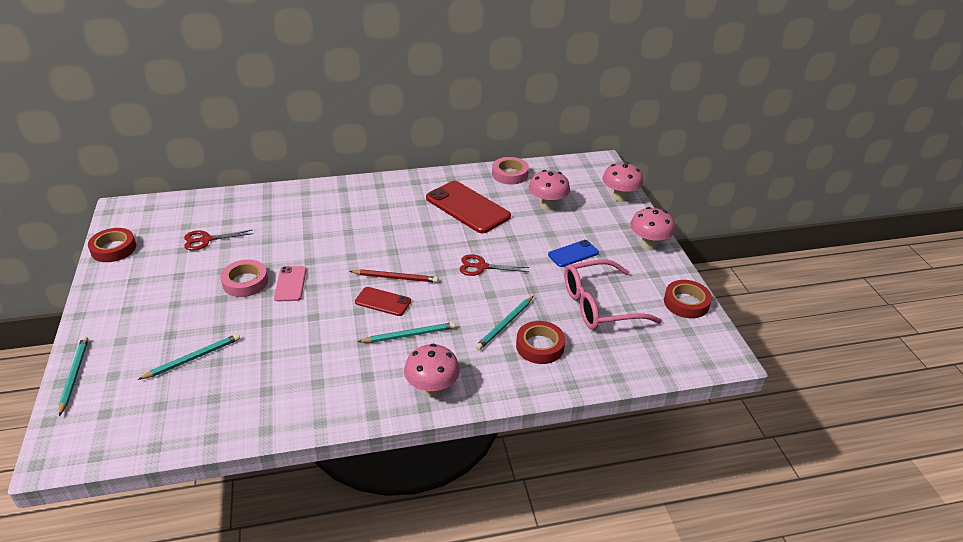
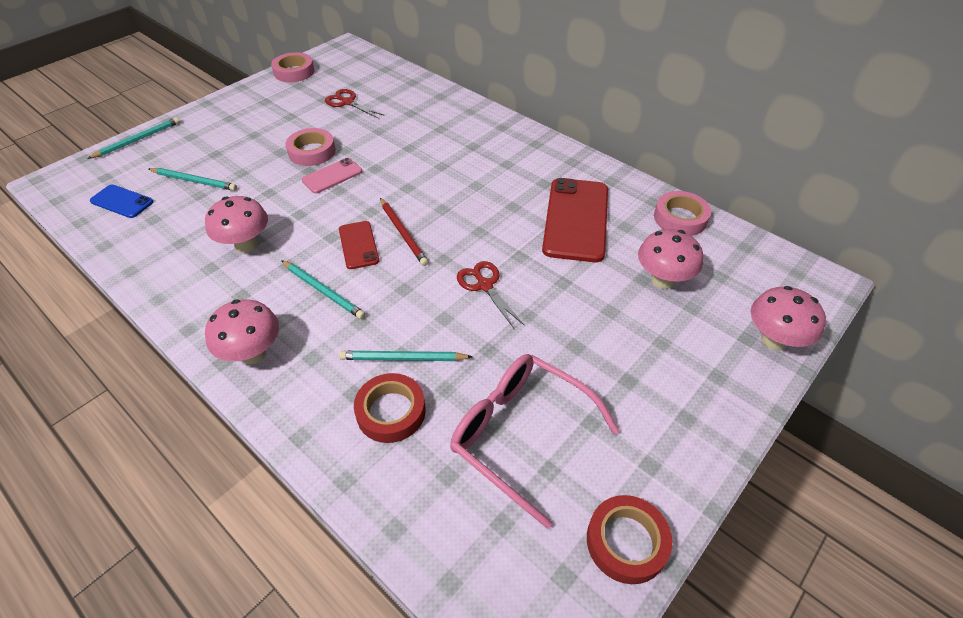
camera: 55 degrees right, 10 degrees up
(114, 249) = (294, 72): red tape -> pink tape
(573, 254) = (596, 354): blue phone -> blue phone (122, 202)
(648, 245) = (708, 426): pink mushroom -> pink mushroom (246, 245)

